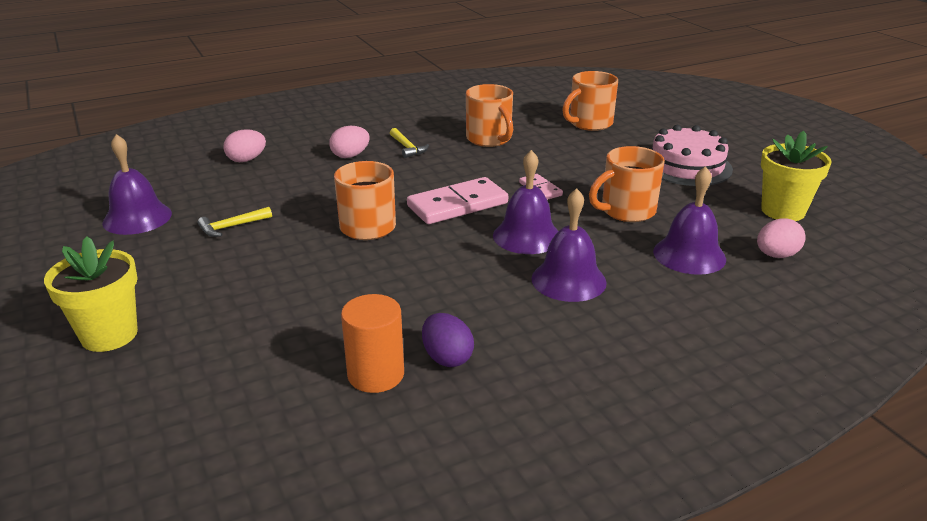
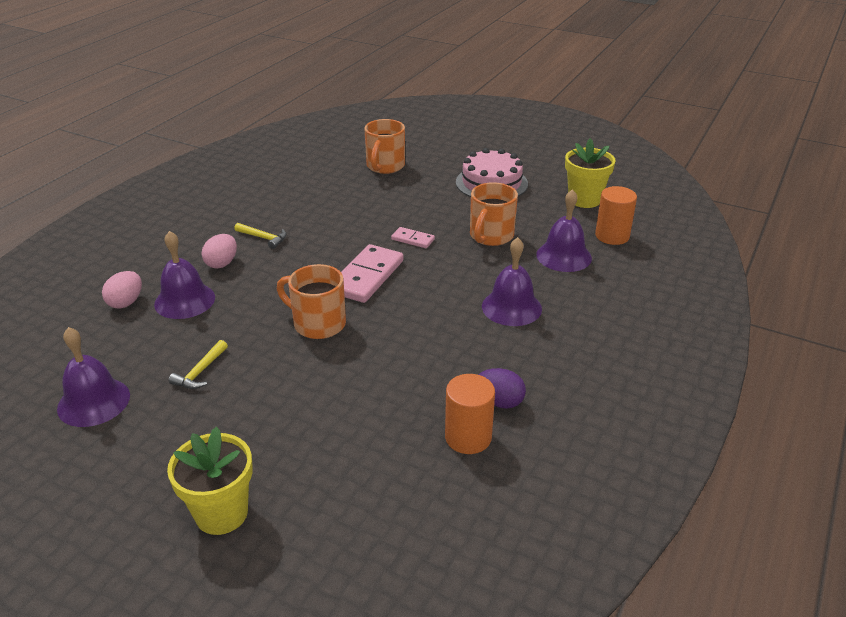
camera: 35 degrees left, 5 degrees up
(489, 139) = (323, 207): orange mug -> none
(527, 236) = (447, 283): purple bell -> purple bell (184, 300)
(776, 255) = (612, 236): pink egg -> orange cylinder

